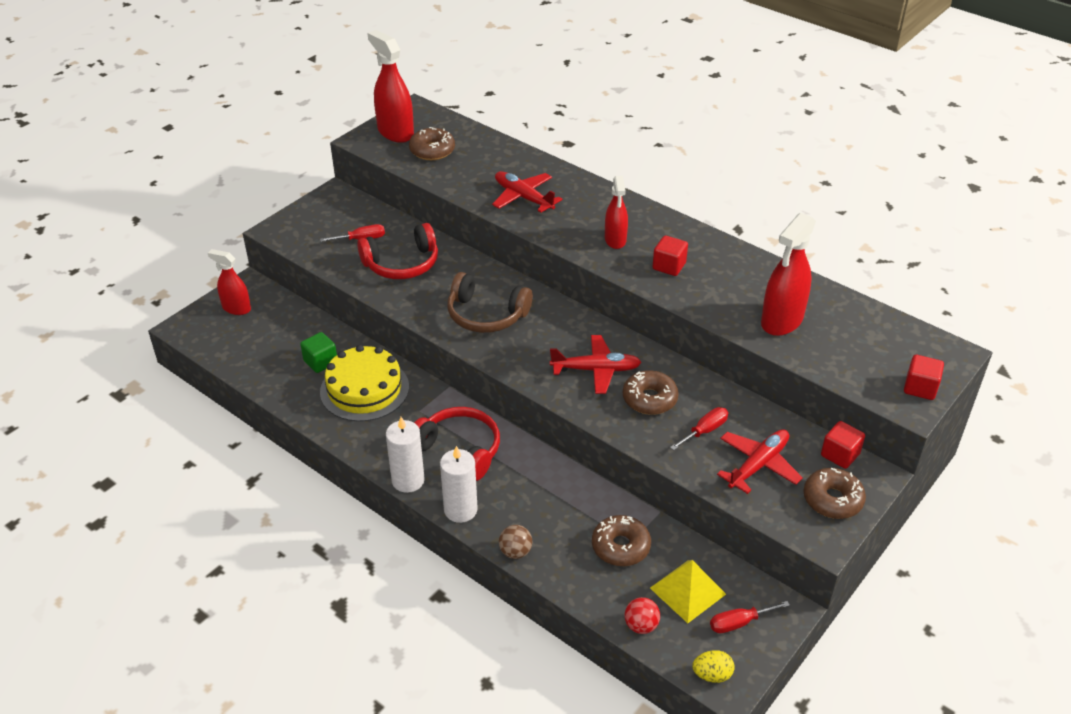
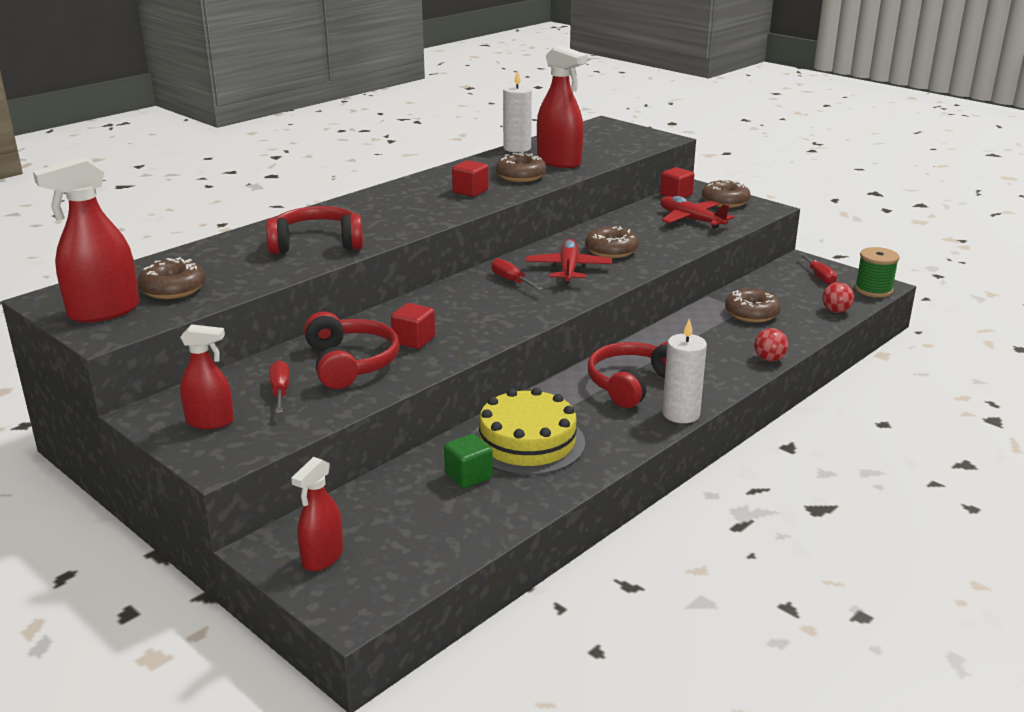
camera: 85 degrees left, 15 degrees down
(460, 510) = (719, 385): white candle -> white candle (517, 148)
(486, 315) = (469, 316): brown headphones -> none
(515, 552) = (769, 359): brown ball -> red ball
(523, 197) = (317, 243): red plane -> red headphones
(615, 240) = (418, 208): red spray bottle -> red spray bottle (210, 422)
(687, 590) = (793, 291): yellow pyramid -> none
(705, 431) = (652, 234): red screwdriver -> red screwdriver (511, 280)
(712, 675) = (873, 290): yellow egg -> green spool
(725, 296) = (521, 176): none -> brown donut
(920, 388) = (643, 134): red cube -> red cube (414, 340)

